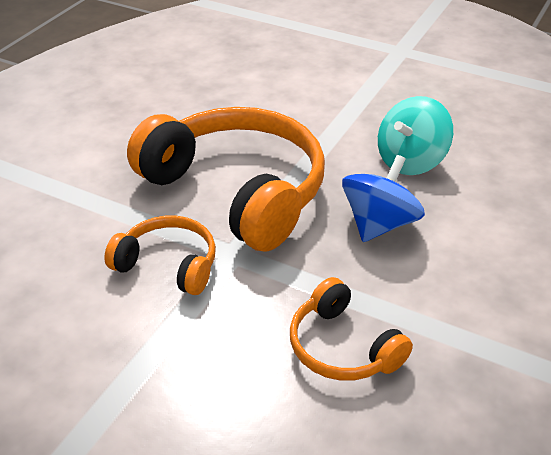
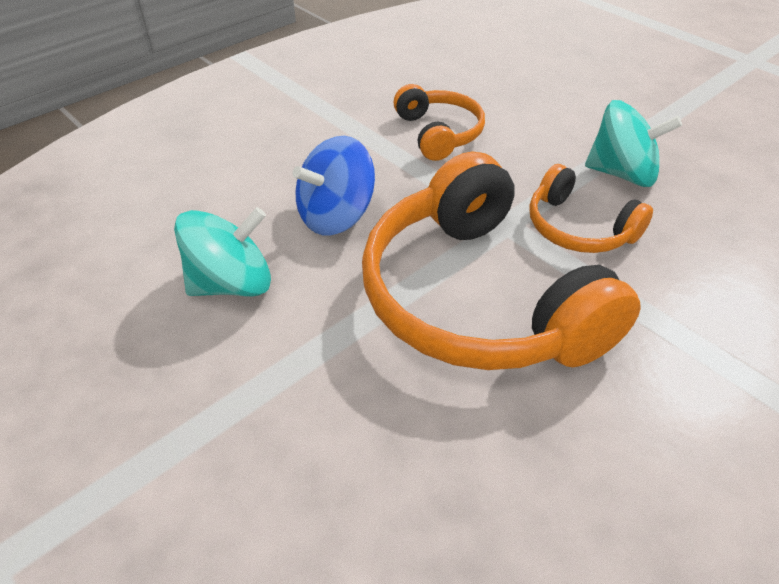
camera: 160 degrees left, 5 degrees up
(125, 341) = (622, 173): none -> turquoise spinning top

